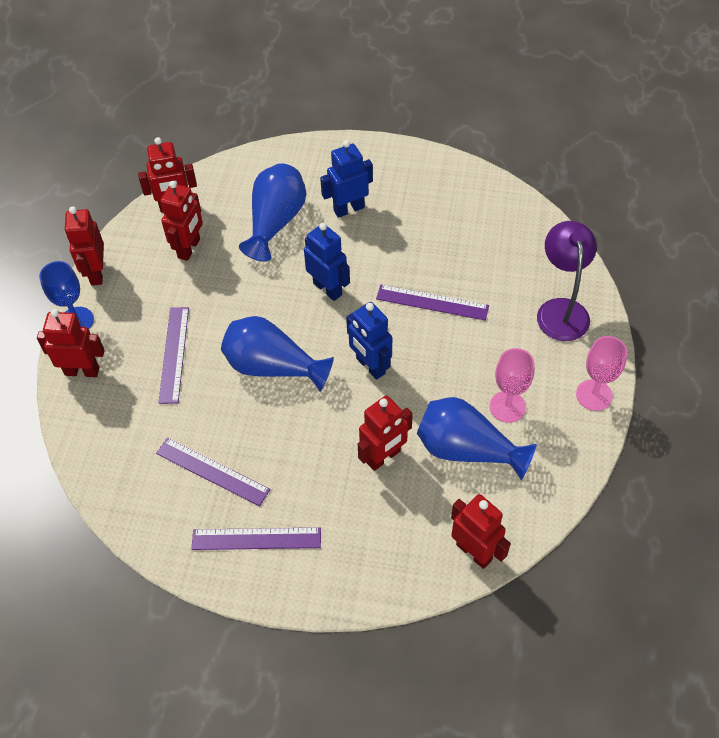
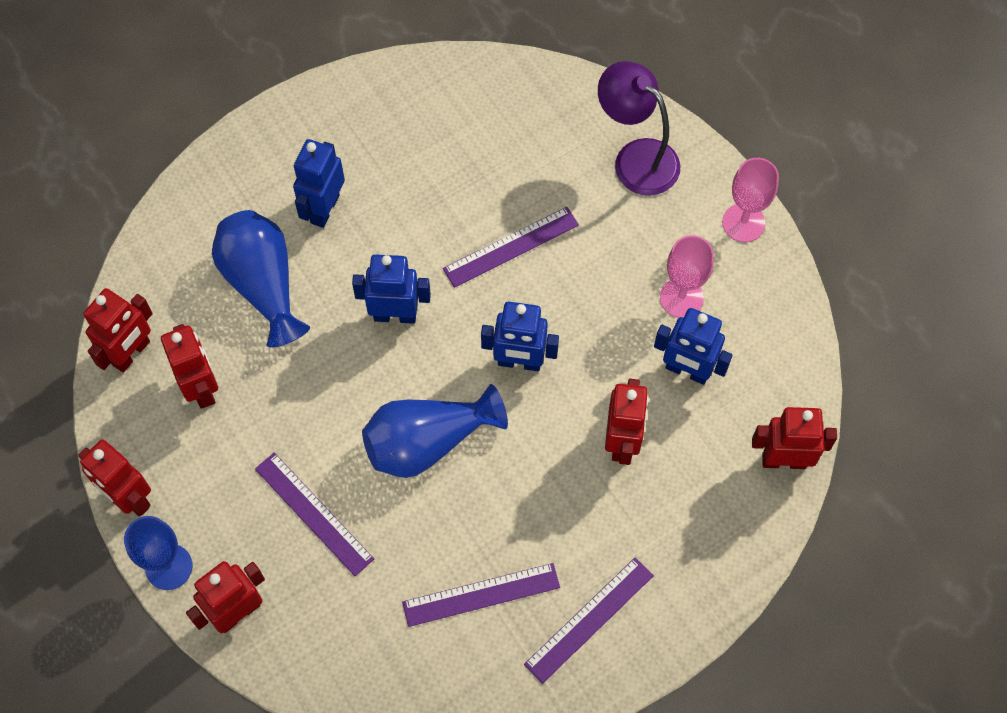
camera: 45 degrees left, 10 degrees up
(466, 450) = (687, 371): blue vase -> blue robot

